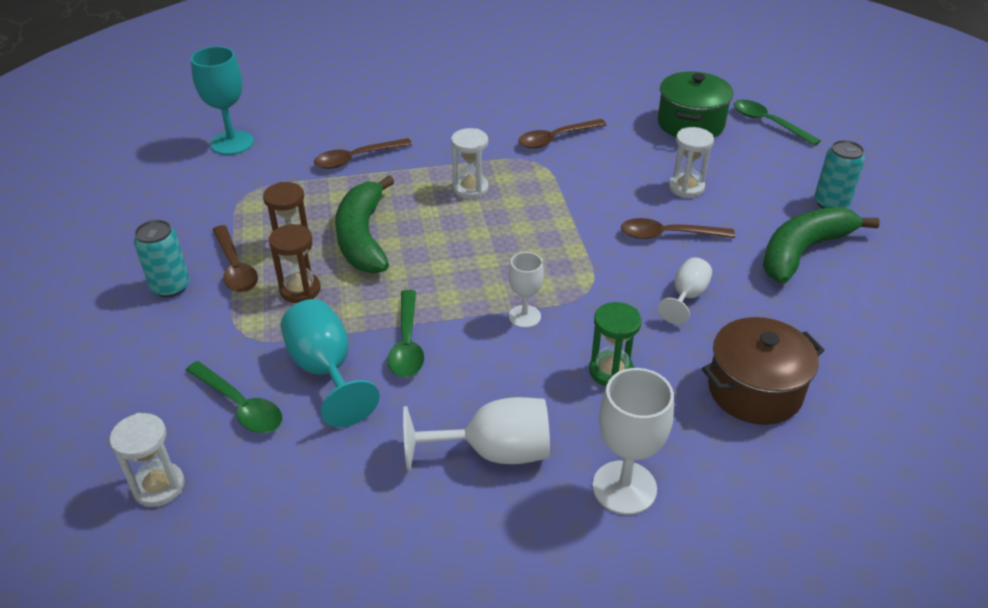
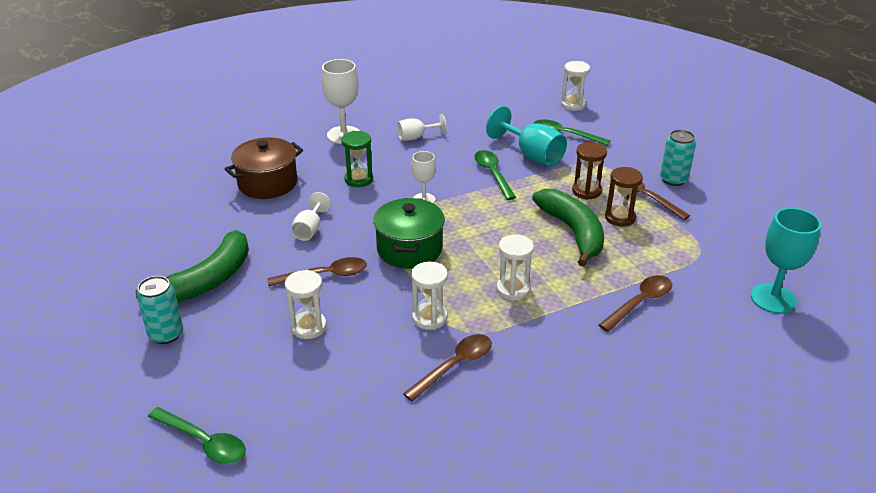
camera: 165 degrees right, 5 degrees down
(493, 452) = (416, 137): white goblet -> white goblet, size x0.60
(565, 177) = (429, 318): none -> white hourglass
(690, 124) = (302, 421): green pot -> green pot (409, 249)

